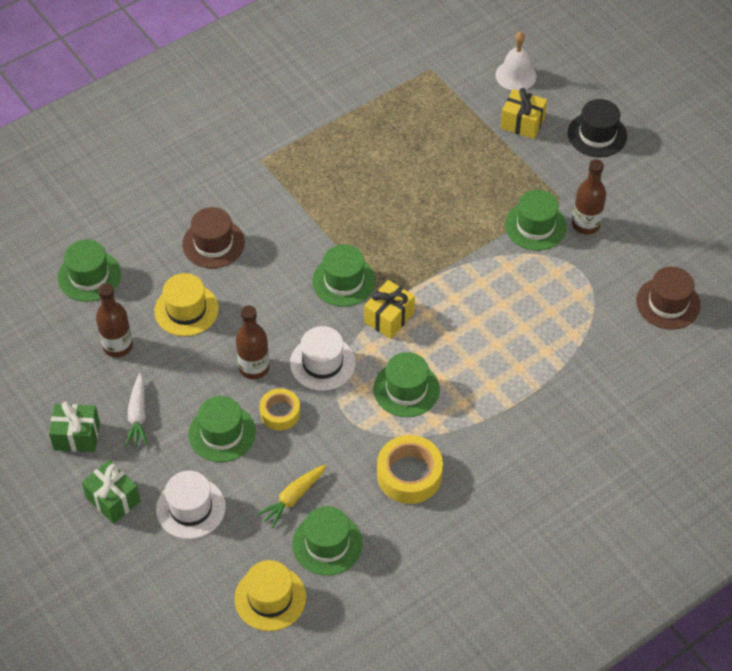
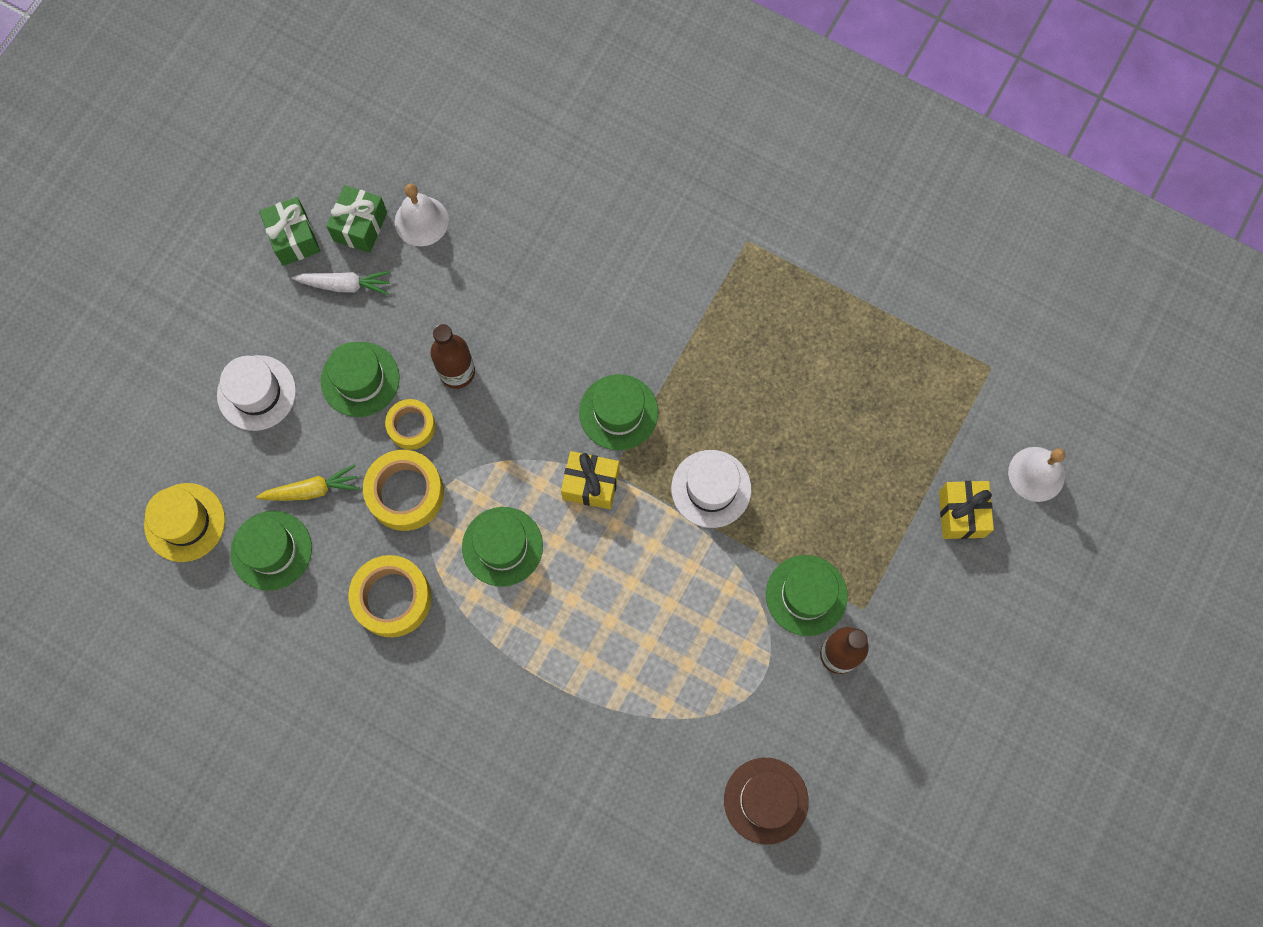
camera: 65 degrees right, 20 degrees up
(89, 276) = (497, 146): green hat -> none
(113, 499) = (235, 312): green gift -> green gift (360, 226)
(118, 346) = (421, 221): brown bottle -> white bell
(138, 415) = (345, 285): white carrot -> white carrot turned 150 degrees counterclockwise
(186, 310) = (500, 266): yellow hat -> none
(213, 243) = (602, 249): brown hat -> none
(293, 498) = (312, 490): yellow carrot -> yellow carrot turned 150 degrees clockwise
(322, 363) = (496, 441): white hat -> white hat (711, 488)
(331, 436) = (405, 493): none -> yellow tape
(597, 135) = (991, 613): black hat -> none

